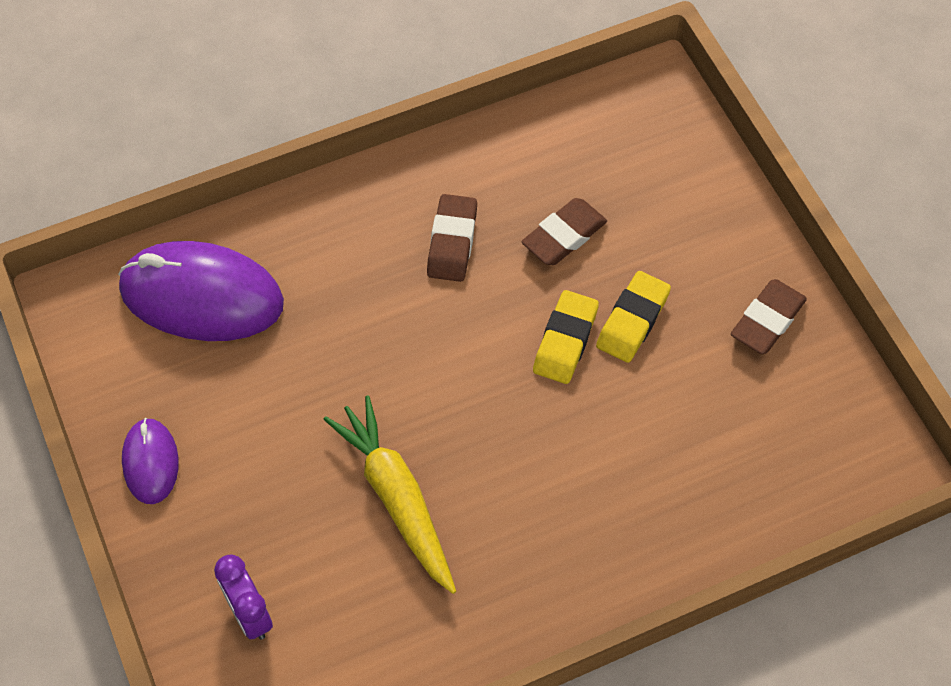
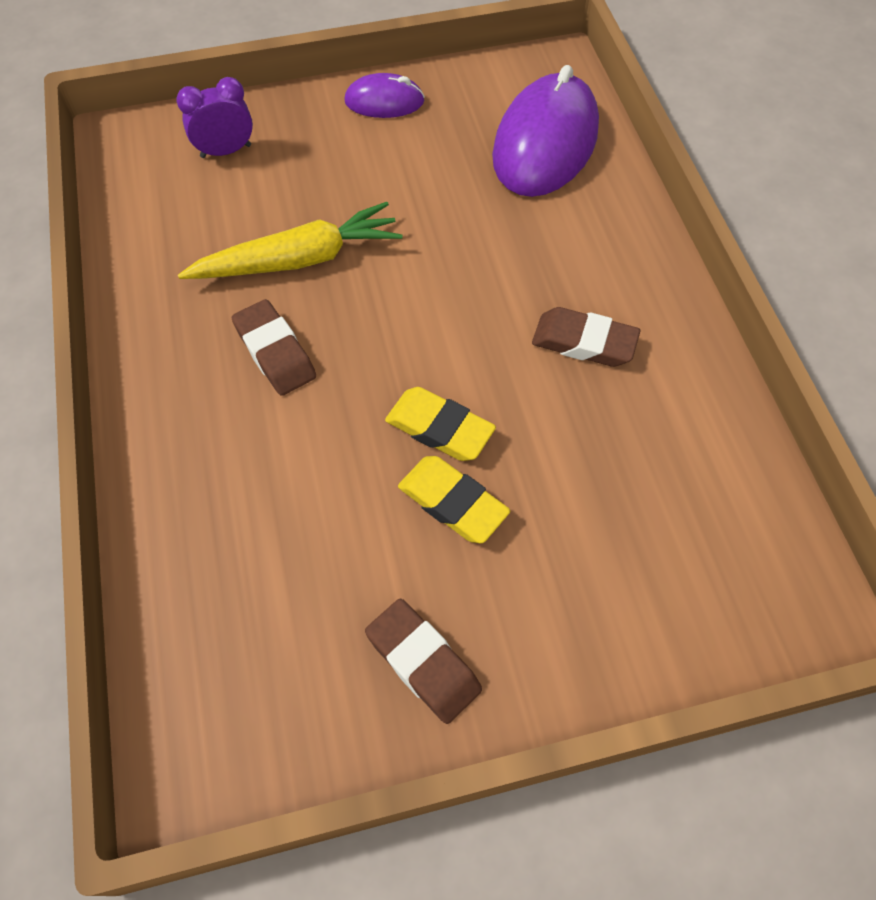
camera: 100 degrees right, 0 degrees up
(564, 236) = (580, 452): brown eraser -> brown eraser (275, 352)

